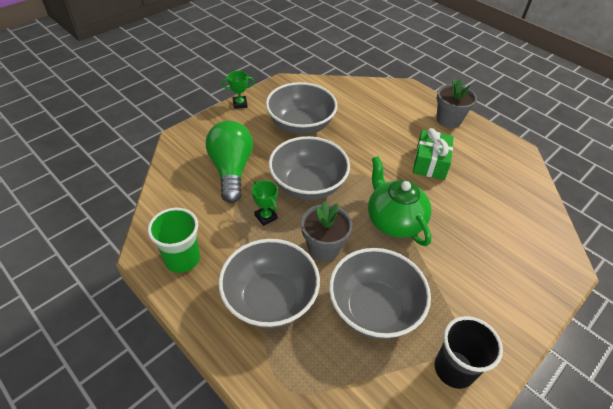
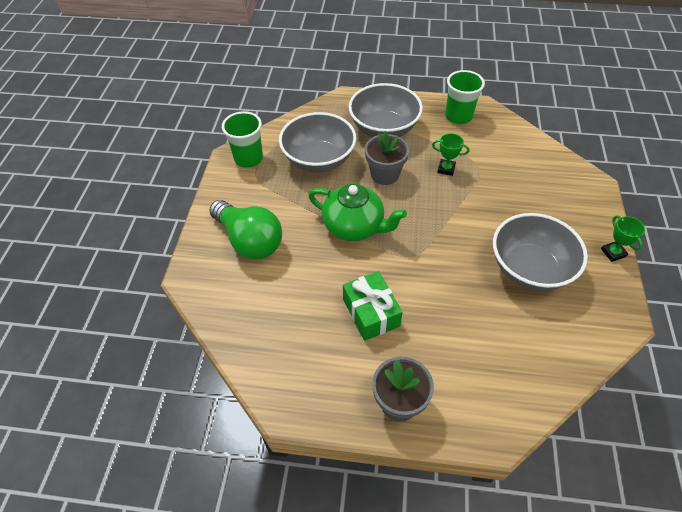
camera: 145 degrees right, 5 degrees up
(231, 170) = (517, 185): green light bulb -> green light bulb (249, 240)
(240, 104) = (613, 253): green trophy -> green trophy turned 60 degrees counterclockwise
(308, 185) = (448, 212): grey bowl -> none
(454, 369) = (248, 158): black cup -> green cup

